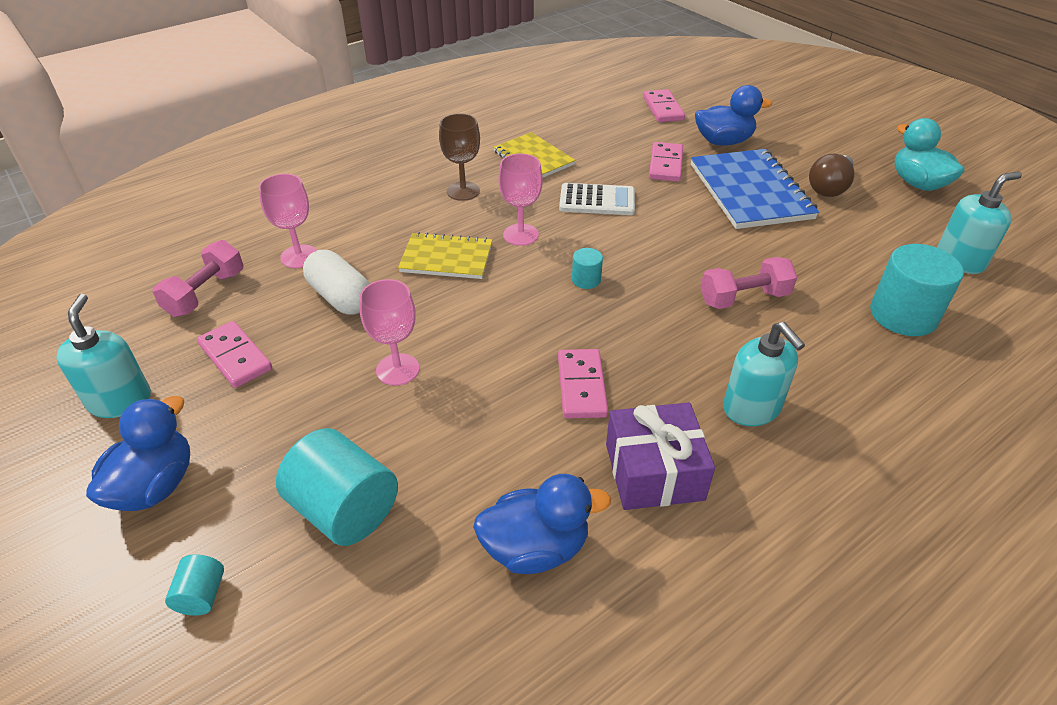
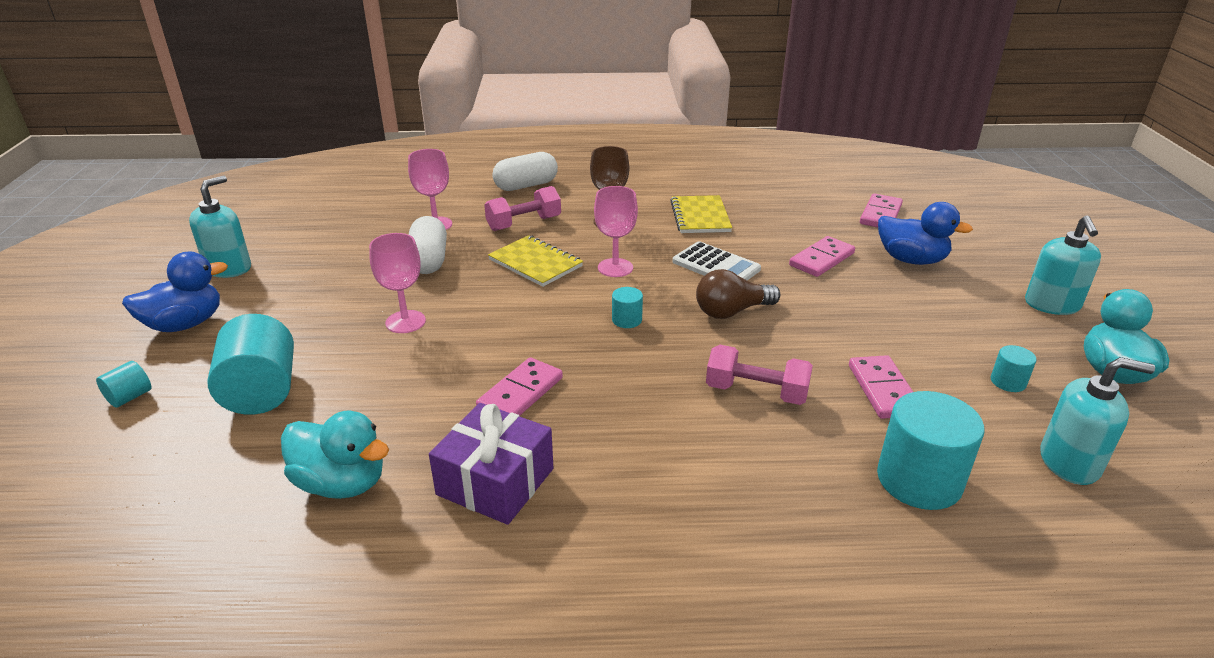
camera: 35 degrees right, 10 degrees down
(206, 293) = (351, 226): pink dumbbell -> pink dumbbell (524, 223)
(235, 357) = (319, 270): pink domino -> pink domino (883, 390)
(340, 181) = (526, 186): none -> white capsule
(535, 548) = (341, 483): blue duck -> turquoise duck
(750, 191) = (884, 309): blue notebook -> none
(752, 408) = (644, 479): turquoise soap dispenser -> turquoise soap dispenser (1052, 305)
(829, 187) = (985, 337): brown light bulb -> brown light bulb (732, 311)
(875, 217) = (1008, 382): none -> turquoise cylinder

